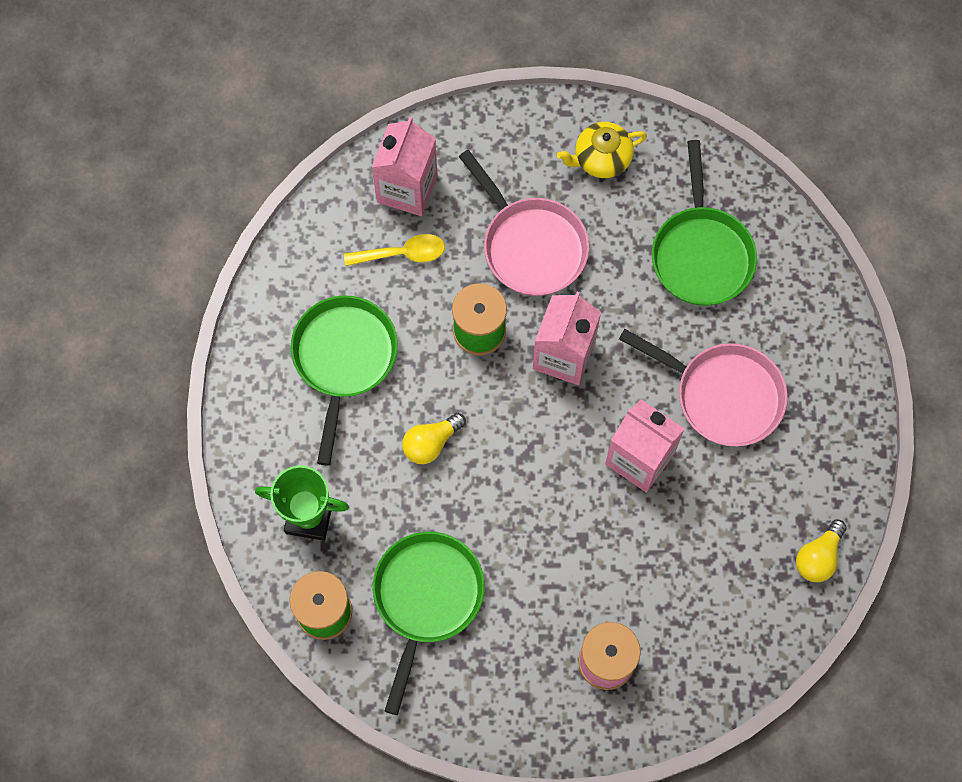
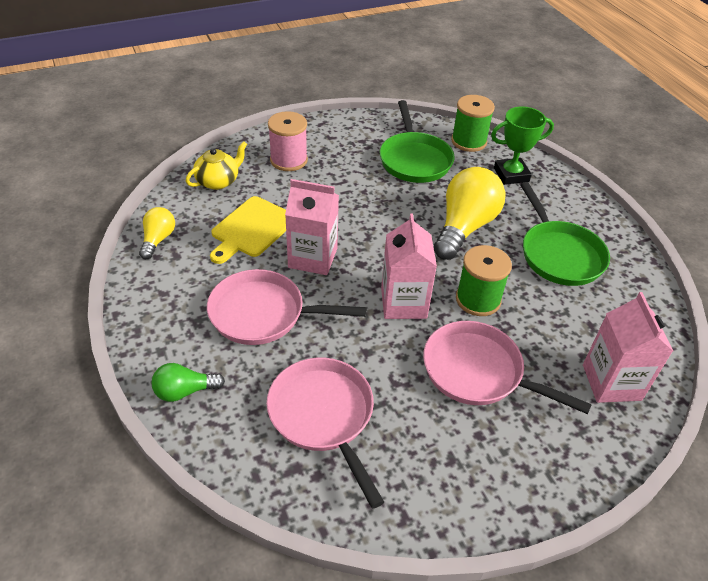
camera: 155 degrees right, 25 degrees down
(402, 253) = (574, 332): yellow spoon -> none
(431, 443) = (464, 227): yellow light bulb -> yellow light bulb, size x1.94
(601, 159) = (461, 473): yellow teapot -> yellow teapot (218, 181)
(698, 535) = (251, 229): none -> yellow cutting board
(701, 253) = (323, 416): green pan -> pink pan
(825, 327) = (185, 391): none -> green light bulb

